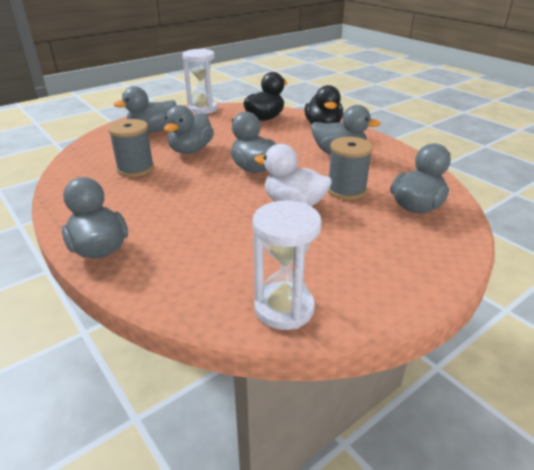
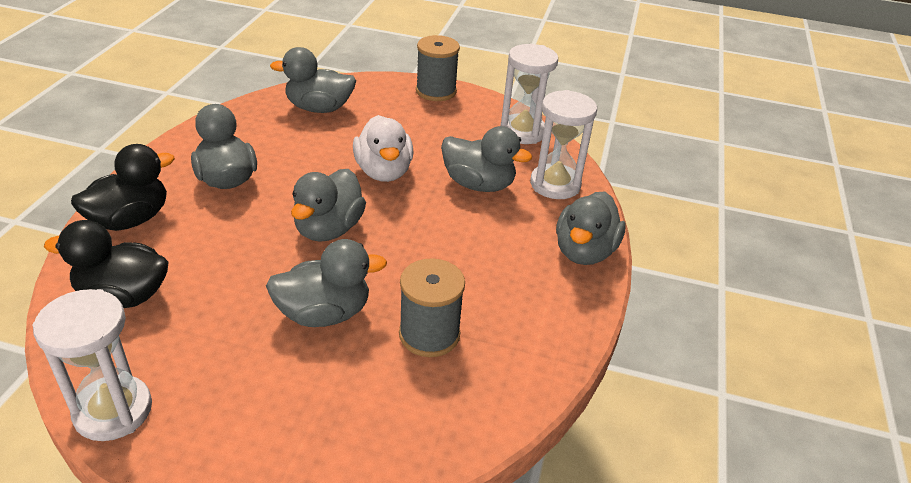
camera: 130 degrees left, 5 degrees up
(152, 131) = (284, 413): grey duck -> grey duck (478, 184)
(182, 280) = (555, 184): none -> white hourglass
(346, 190) = (322, 150): grey spool -> grey spool (436, 91)

